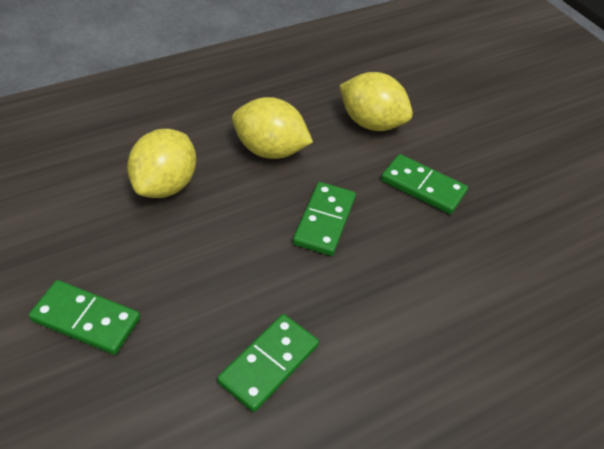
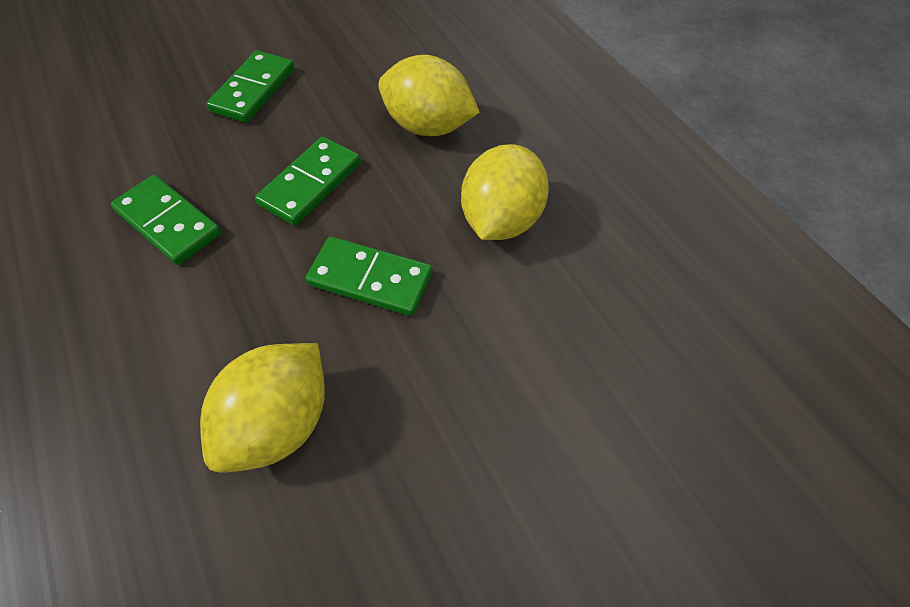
camera: 95 degrees right, 10 degrees up
(371, 123) = (588, 352): yellow lemon -> yellow lemon (279, 422)
(422, 187) = (442, 419): green domino -> green domino (310, 184)

